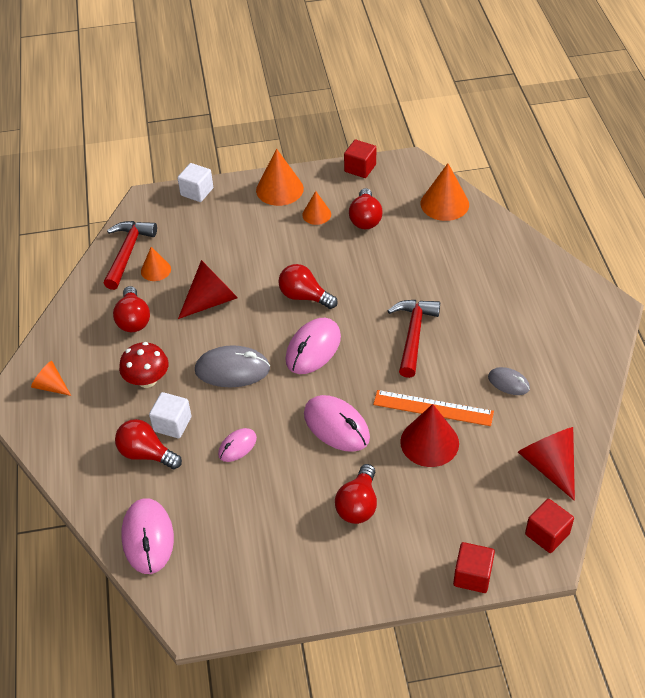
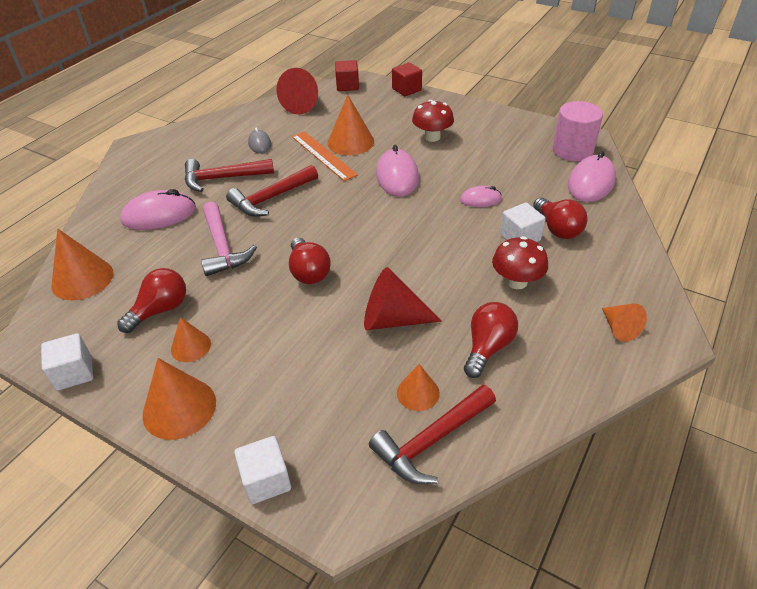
camera: 140 degrees left, 5 degrees down
(195, 582) = (572, 150): none -> pink cylinder
(232, 370) = (434, 249): grey mouse -> none
(313, 349) = (353, 229): pink mouse -> pink mouse (159, 215)
(358, 505) = (432, 137): red light bulb -> red mushroom
(360, 168) = (74, 373): red cube -> white cube
(389, 276) = (223, 247): none -> pink hammer
(429, 442) = (350, 142): red cone -> orange cone
(480, 327) = (222, 178): none -> red hammer

